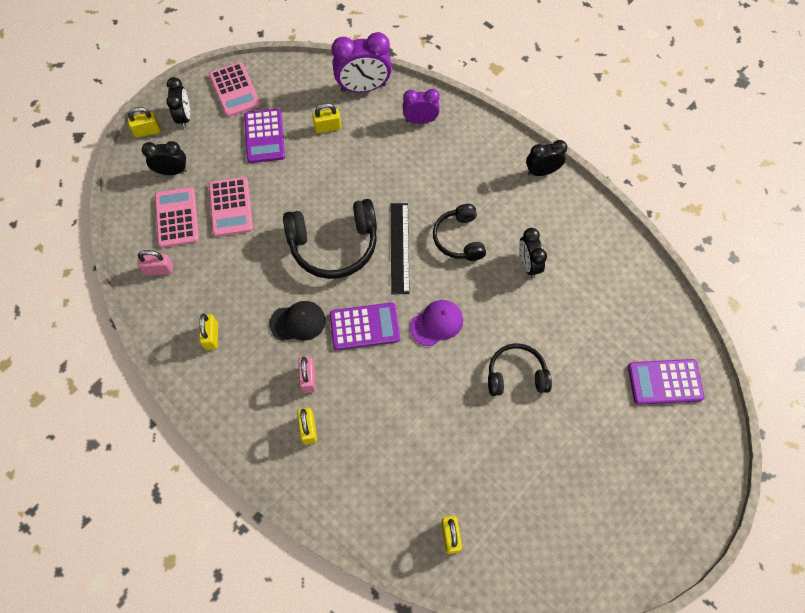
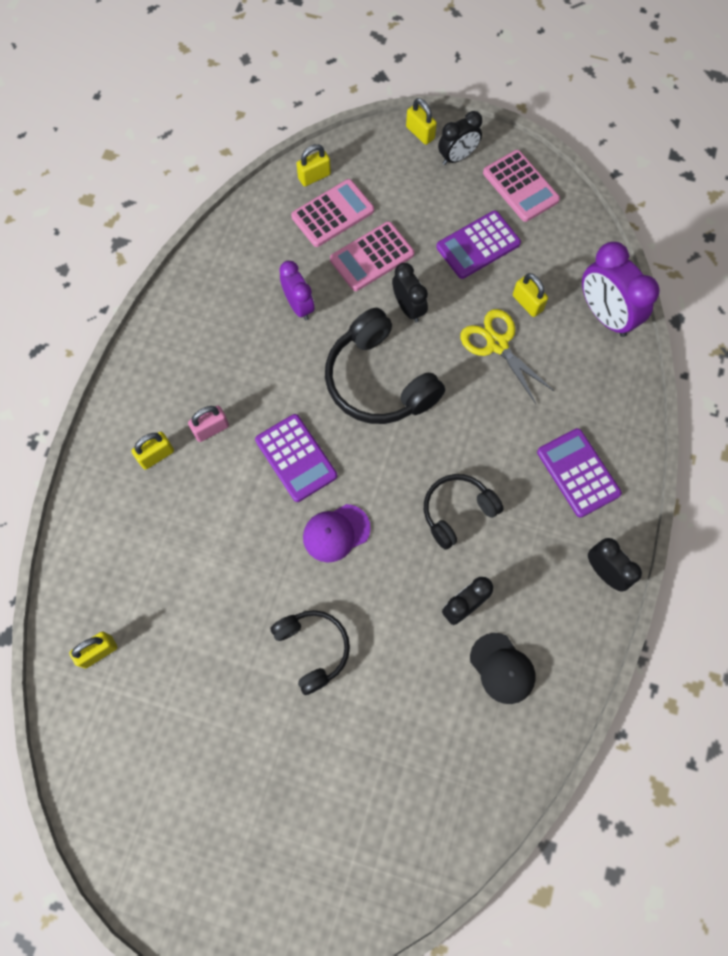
camera: 65 degrees right, 5 degrees up
(159, 269) = (266, 228): pink padlock -> none
(172, 171) = (384, 180): black clock -> black clock (408, 308)
(211, 336) = (215, 314): yellow padlock -> yellow padlock (314, 176)
(235, 90) = (520, 186): pink calculator -> pink calculator turned 75 degrees counterclockwise
(298, 322) = (270, 388): black cap -> black cap (502, 668)
(348, 159) = (497, 344): none -> yellow scissors
(400, 247) = (411, 451): black ruler -> none
(420, 120) = (596, 398): purple clock -> purple clock (299, 306)
(436, 323) = (336, 533): purple cap -> purple cap turned 120 degrees clockwise
(665, 382) = (384, 836): purple calculator -> purple calculator (578, 473)

